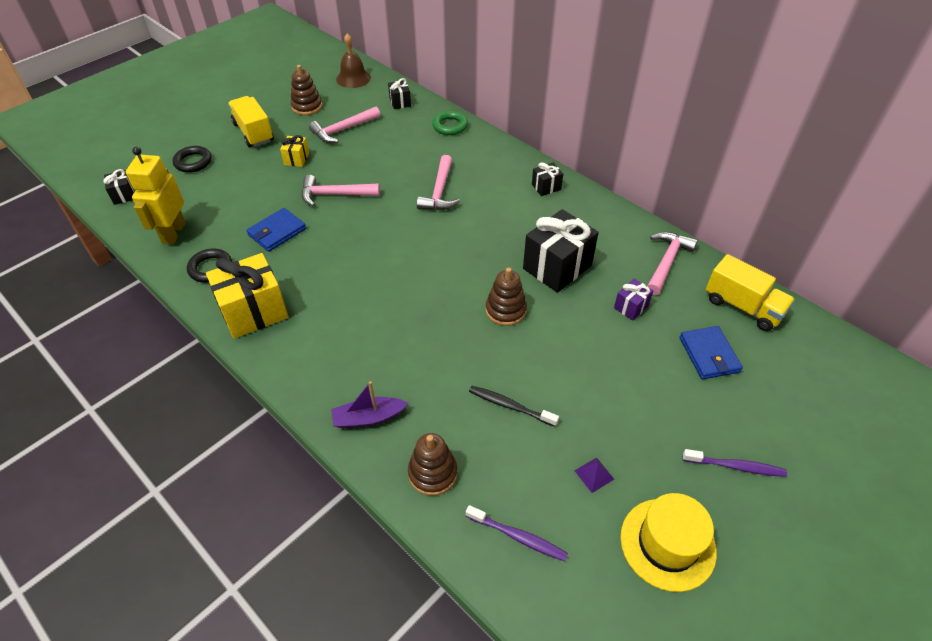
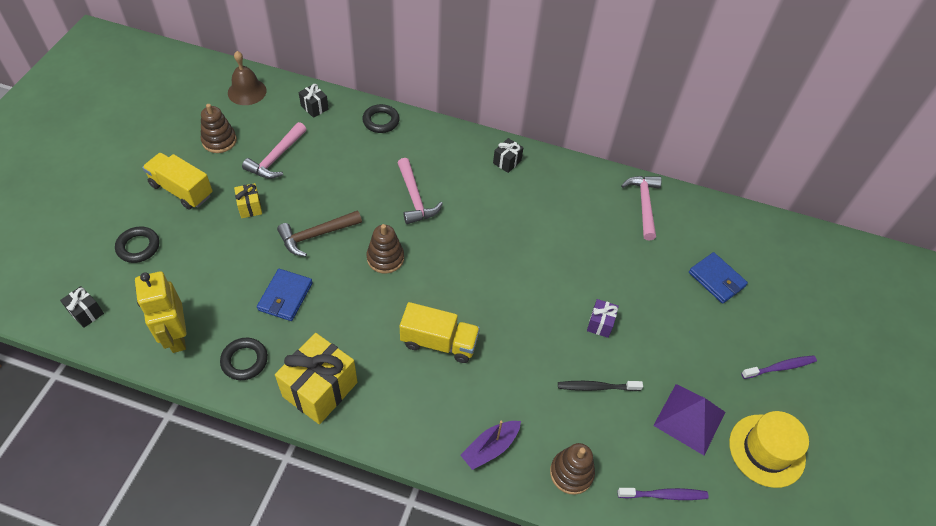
camera: 30 degrees left, 5 degrees up
(335, 195) = (316, 235): pink hammer -> brown hammer
(450, 126) = (381, 121): green ring -> black ring
(505, 310) = (543, 299): brown stacking toy -> brown stacking toy (385, 258)
(557, 267) = (561, 241): black gift -> none
(594, 474) = (689, 418): purple pyramid -> purple pyramid, size x2.28
(631, 307) = (638, 258): purple gift -> purple gift (600, 324)
(742, 306) = (719, 226): yellow truck -> yellow truck (439, 342)

